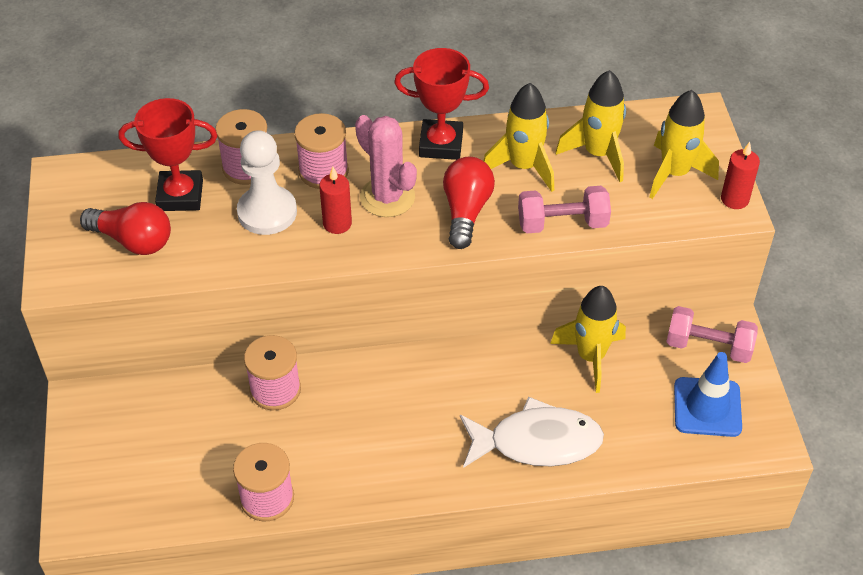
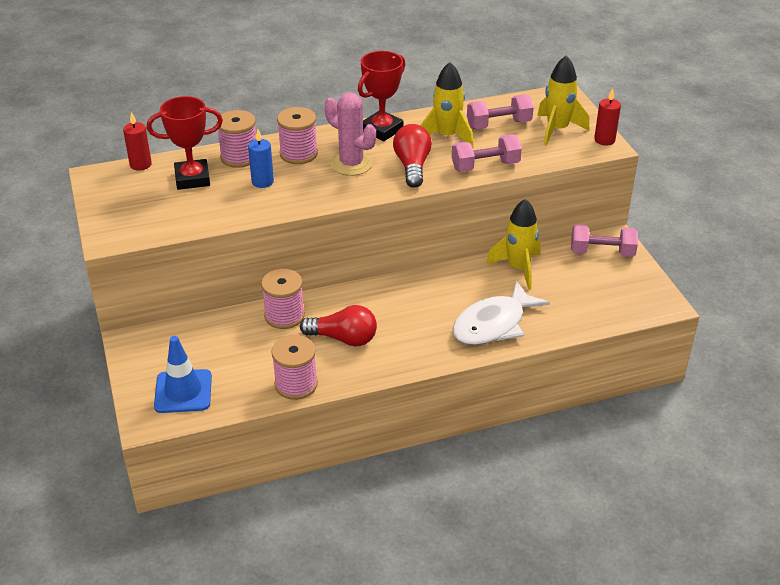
camera: 10 degrees left, 10 degrees down
(133, 241) = (163, 209): red light bulb -> red light bulb (343, 338)
(267, 212) = (262, 182): white pawn -> blue candle
(337, 223) = (318, 183): red candle -> red candle (140, 164)
(441, 144) = (382, 130): red trophy -> red trophy turned 45 degrees counterclockwise
(537, 442) = (493, 324): white fish -> white fish turned 150 degrees clockwise
(598, 154) = (498, 124): yellow rocket -> pink dumbbell
(707, 407) = (612, 288): blue traffic cone -> blue traffic cone (183, 391)

